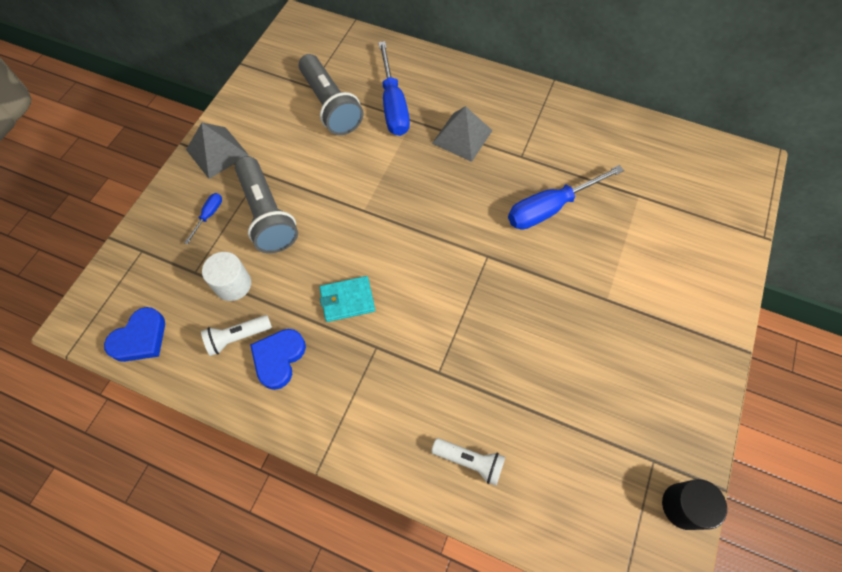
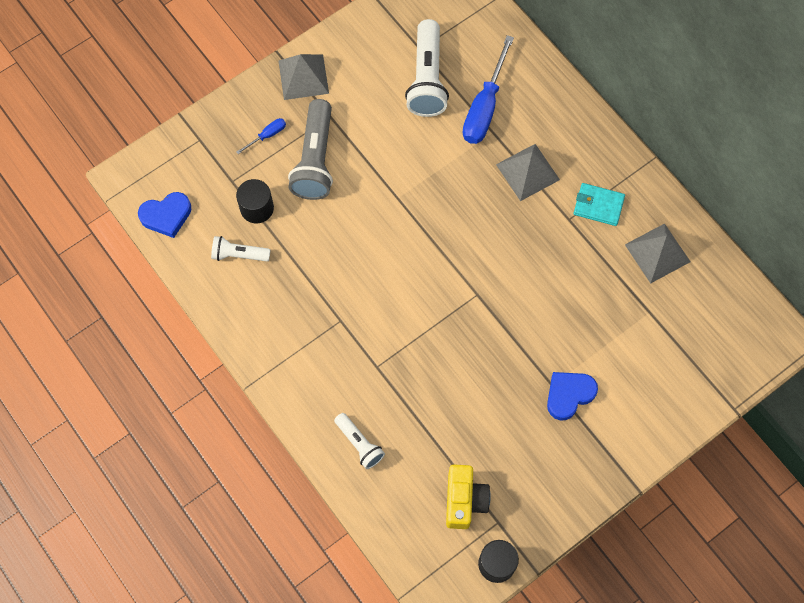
camera: 30 degrees right, 5 degrees up
(233, 284) = (257, 208): white cylinder -> black cylinder
(279, 358) = (261, 289): blue heart -> blue heart (569, 395)
(330, 106) = (427, 79): grey flashlight -> white flashlight
(347, 300) = (339, 270): turquoise wallet -> turquoise wallet (598, 206)
(550, 208) = (561, 281): blue screwdriver -> none
(608, 458) = (464, 500): none -> yellow camera
(609, 147) = (657, 253): none -> grey pyramid

